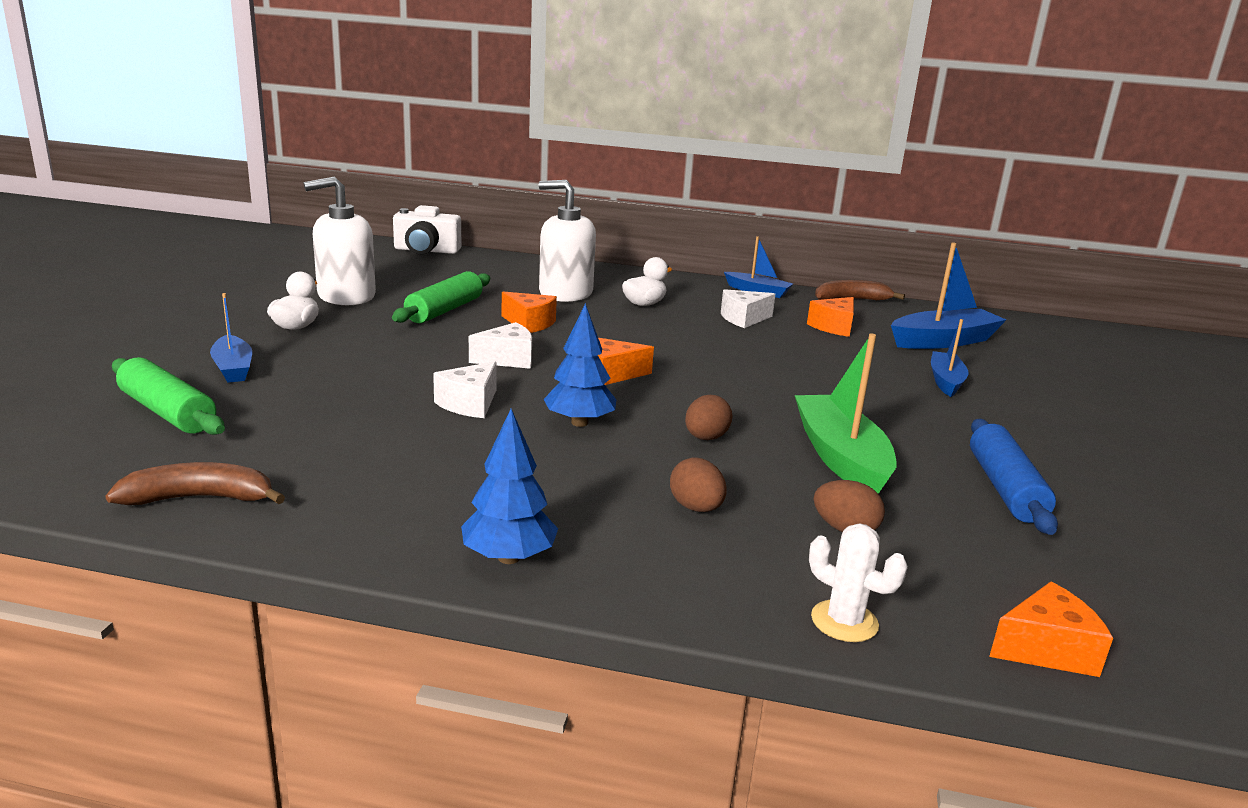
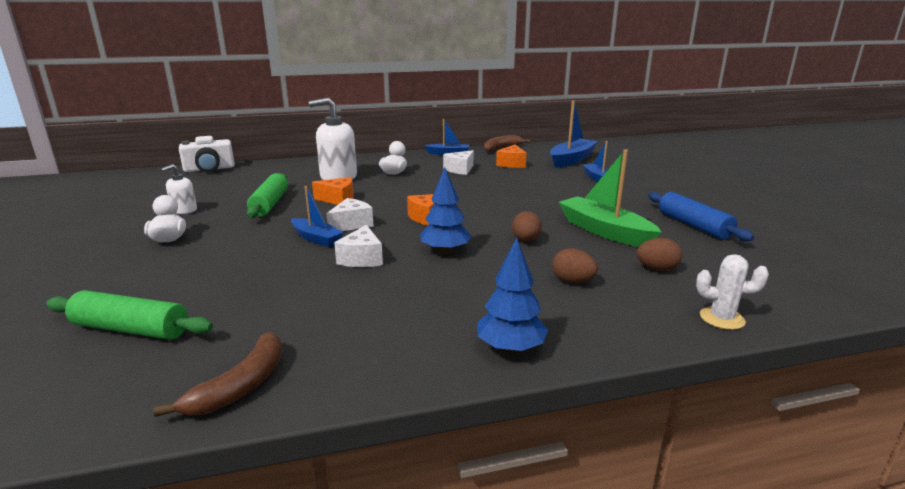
camera: 25 degrees left, 0 degrees up
(201, 498) = (241, 386): brown banana -> brown banana turned 150 degrees clockwise
(233, 368) = (151, 281): blue boat -> blue boat (316, 238)
(346, 296) = (184, 210): white soap dispenser -> white soap dispenser, size x0.52
(1046, 649) = (814, 299): orange cheese -> none

